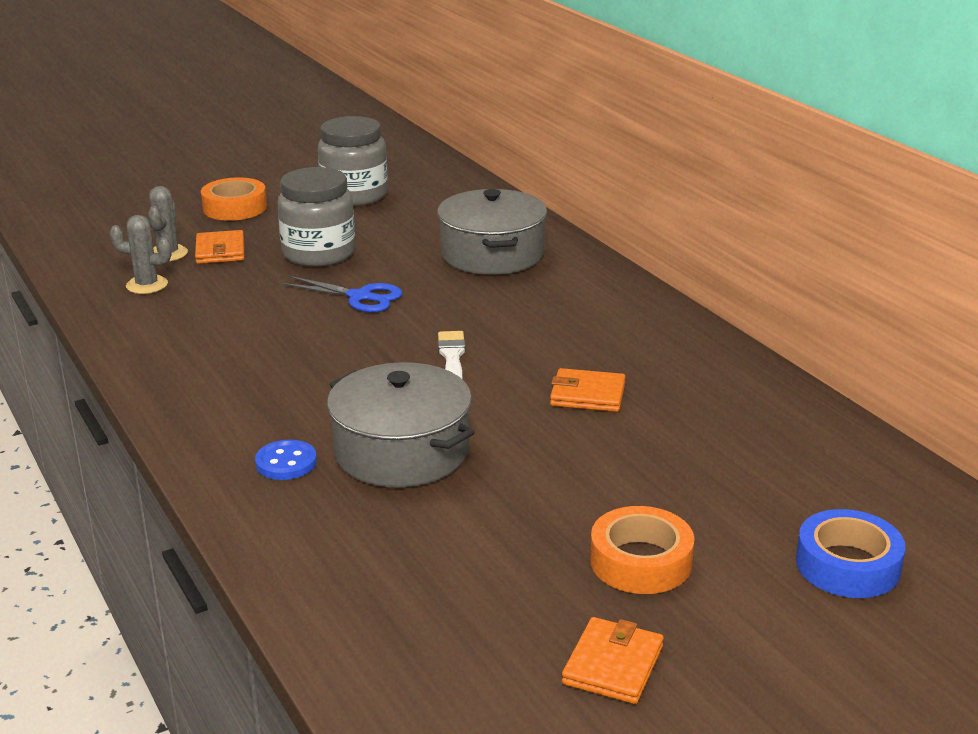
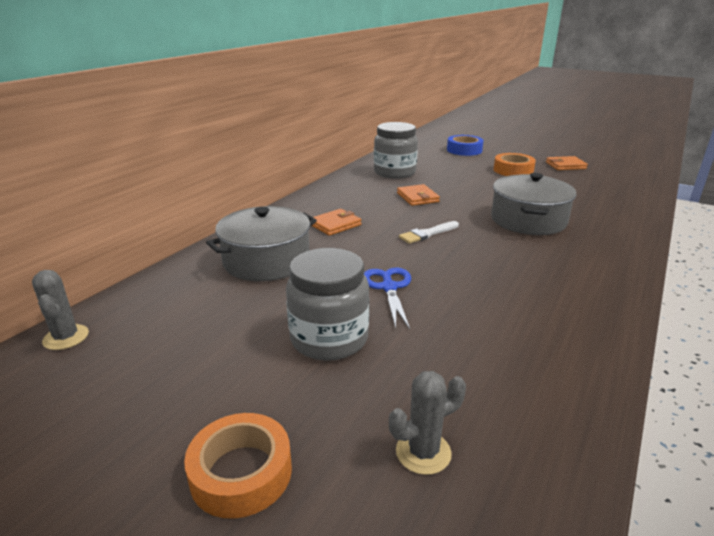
camera: 120 degrees left, 0 degrees up
(147, 285) = (503, 419): grey cactus -> grey cactus (66, 337)
(220, 251) = (378, 409): orange wallet -> orange wallet (335, 225)
(286, 462) = (586, 242): blue button -> none
(354, 195) = (154, 380): grey jar -> grey jar (394, 172)

